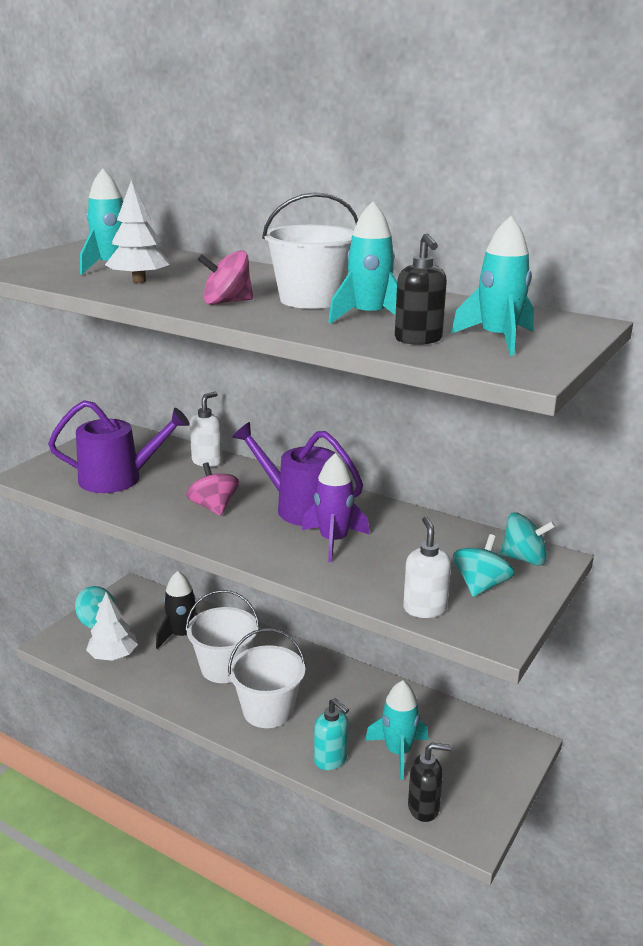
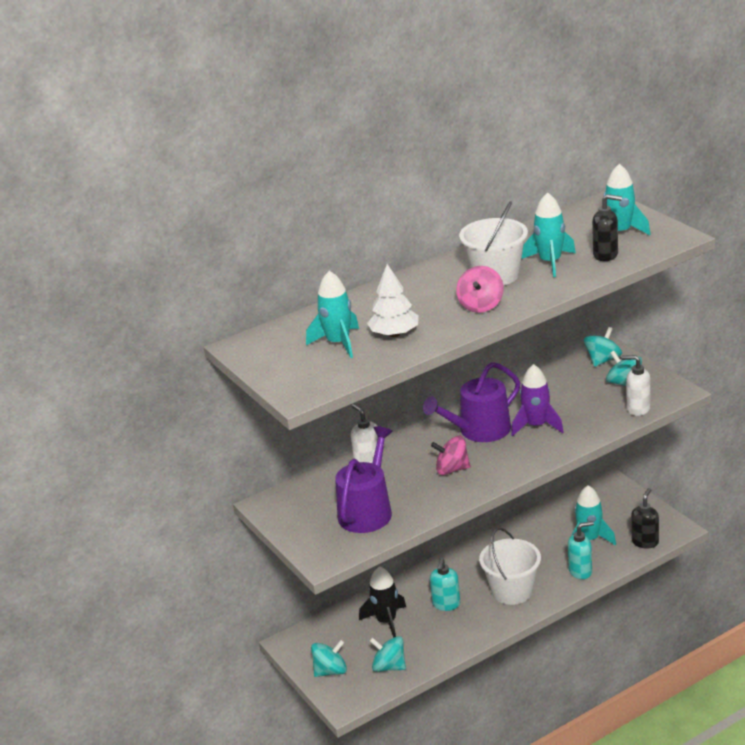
camera: 60 degrees left, 5 degrees up
(113, 656) = (389, 666): white tree -> turquoise spinning top
(224, 668) = (446, 604): white bucket -> turquoise soap dispenser

